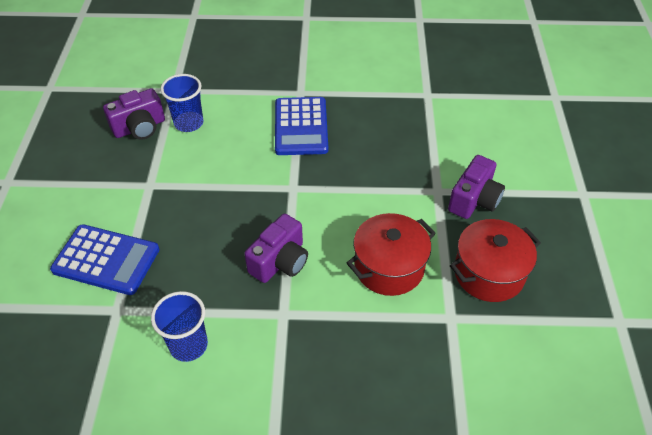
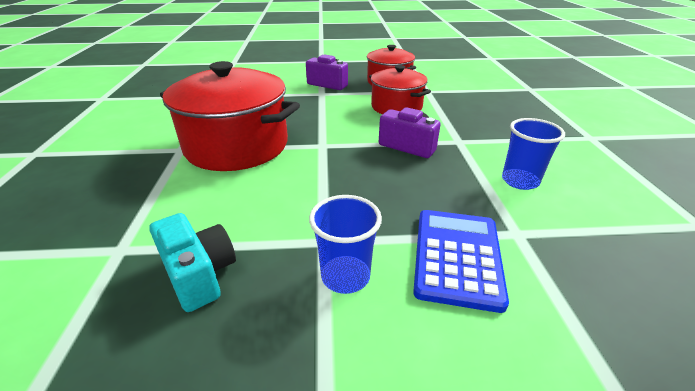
camera: 95 degrees left, 15 degrees down
(140, 127) = (199, 274): purple camera -> turquoise camera
(189, 123) = (206, 223): blue cup -> blue cup (345, 276)
(301, 127) = (237, 146): blue calculator -> red pot

